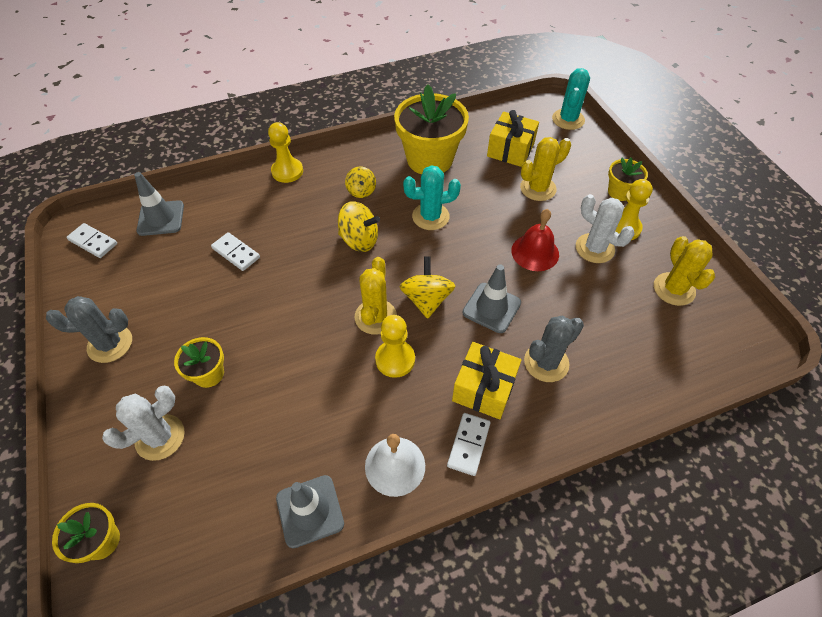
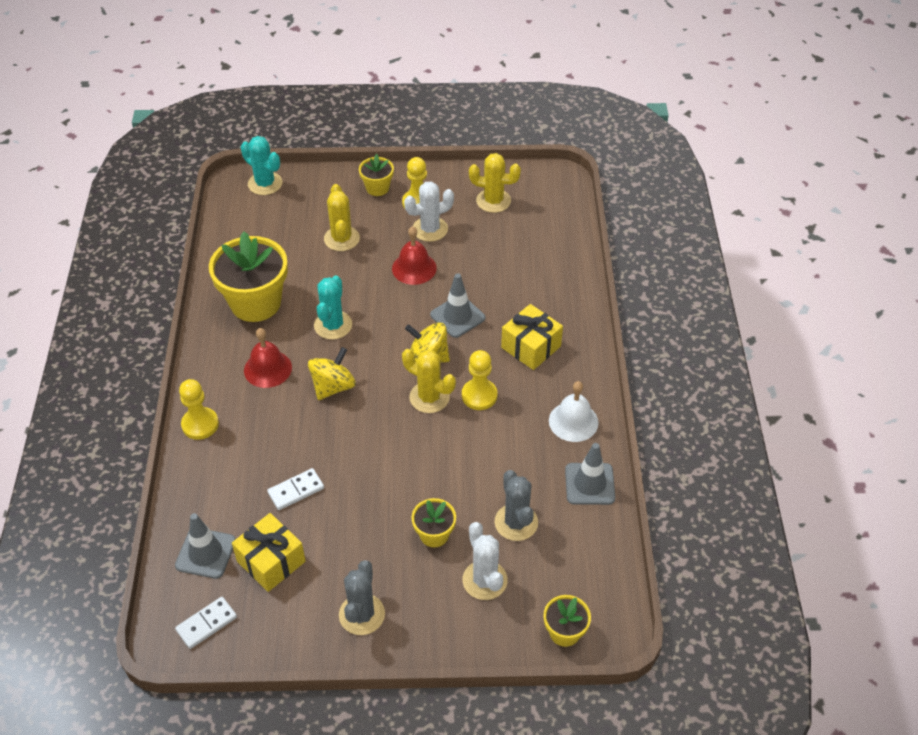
camera: 70 degrees left, 5 degrees down
(361, 191) = (268, 369): yellow spinning top -> red bell
(468, 444) = (573, 372): white domino -> none
(510, 150) = (280, 239): yellow gift -> yellow gift (271, 561)
(546, 362) = (524, 301): grey cactus -> grey cactus (516, 522)

